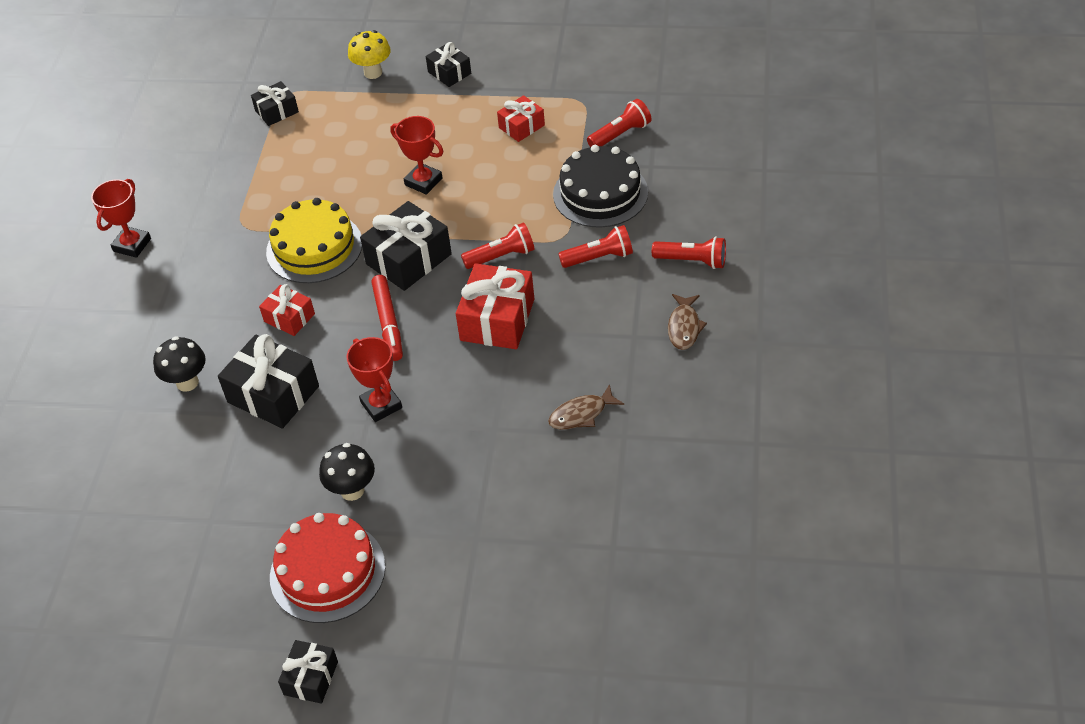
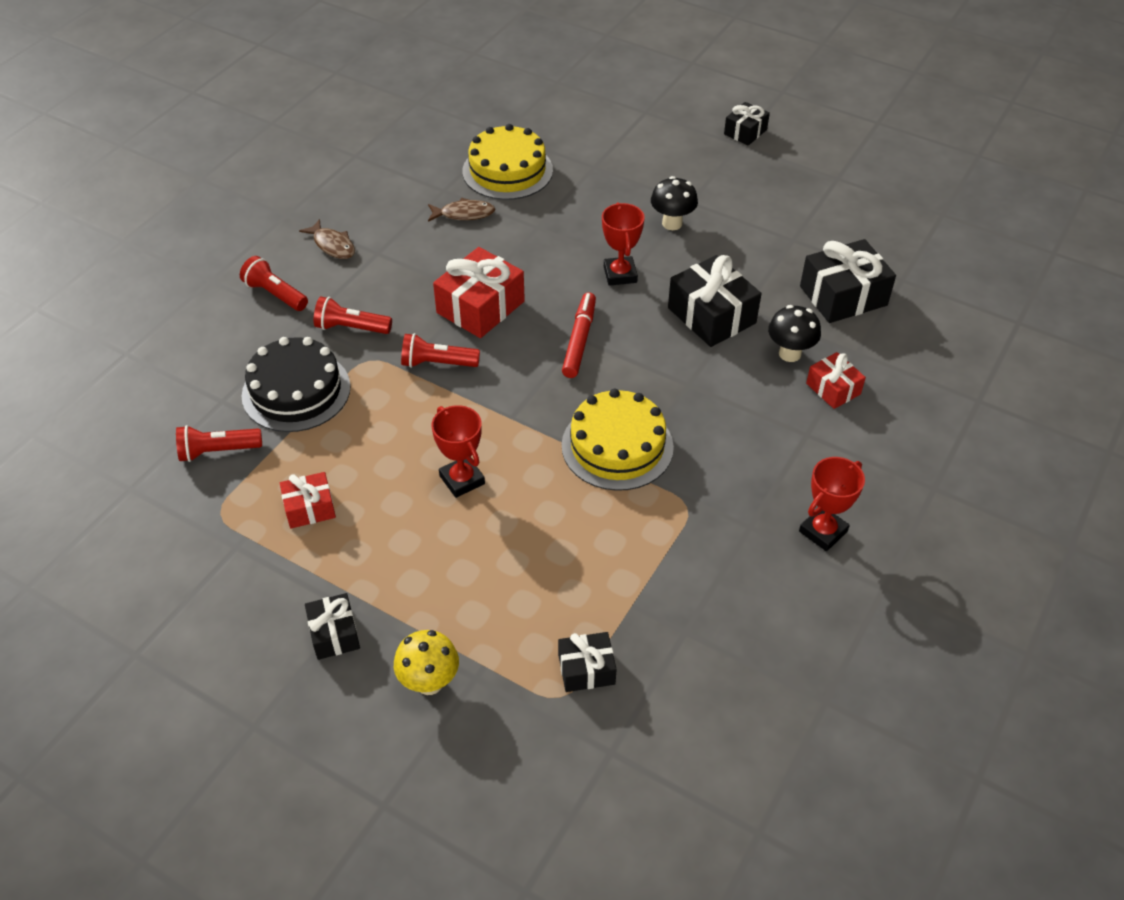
camera: 160 degrees left, 0 degrees up
(289, 318) = (671, 380): red gift -> red gift (833, 389)
(327, 571) = (712, 181): red cake -> none
(408, 259) = (527, 395): black gift -> black gift (843, 296)
(572, 491) = (507, 171): none -> yellow cake
(684, 327) = (332, 245): brown fish -> brown fish turned 105 degrees clockwise

